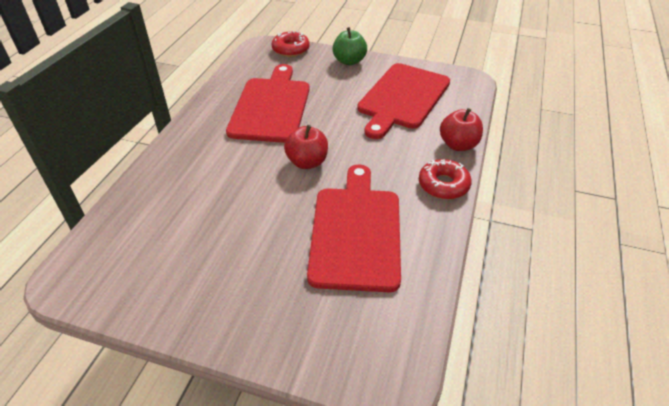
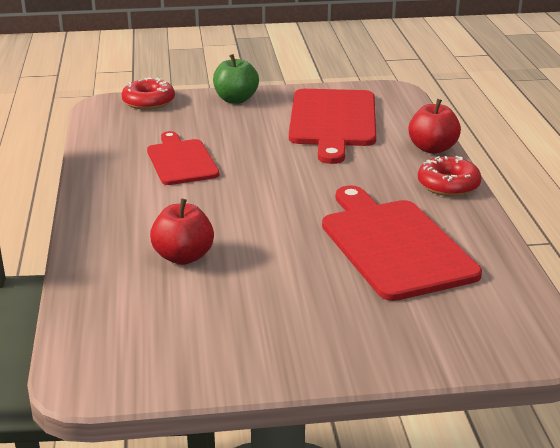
camera: 25 degrees left, 15 degrees down
(271, 107) = (181, 161): red cutting board -> red cutting board, size x0.63
(307, 162) = (279, 200): red apple -> red apple (183, 257)

